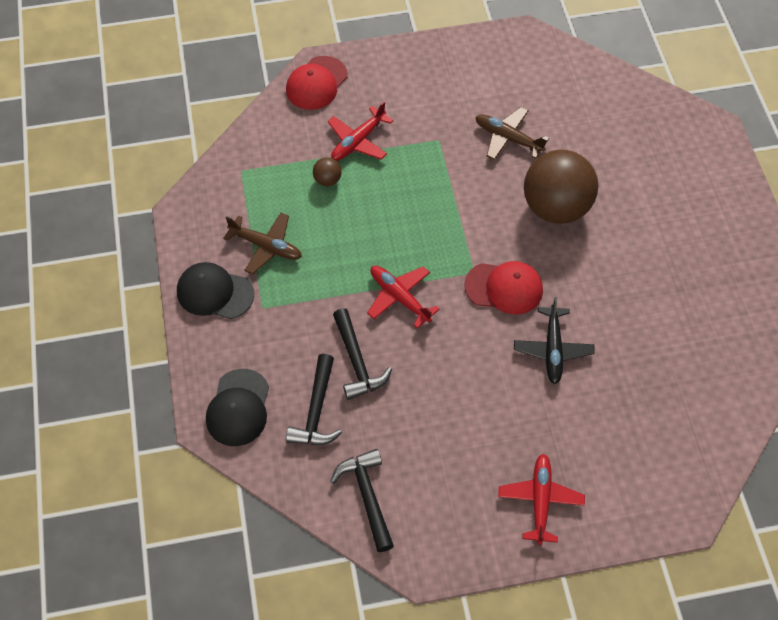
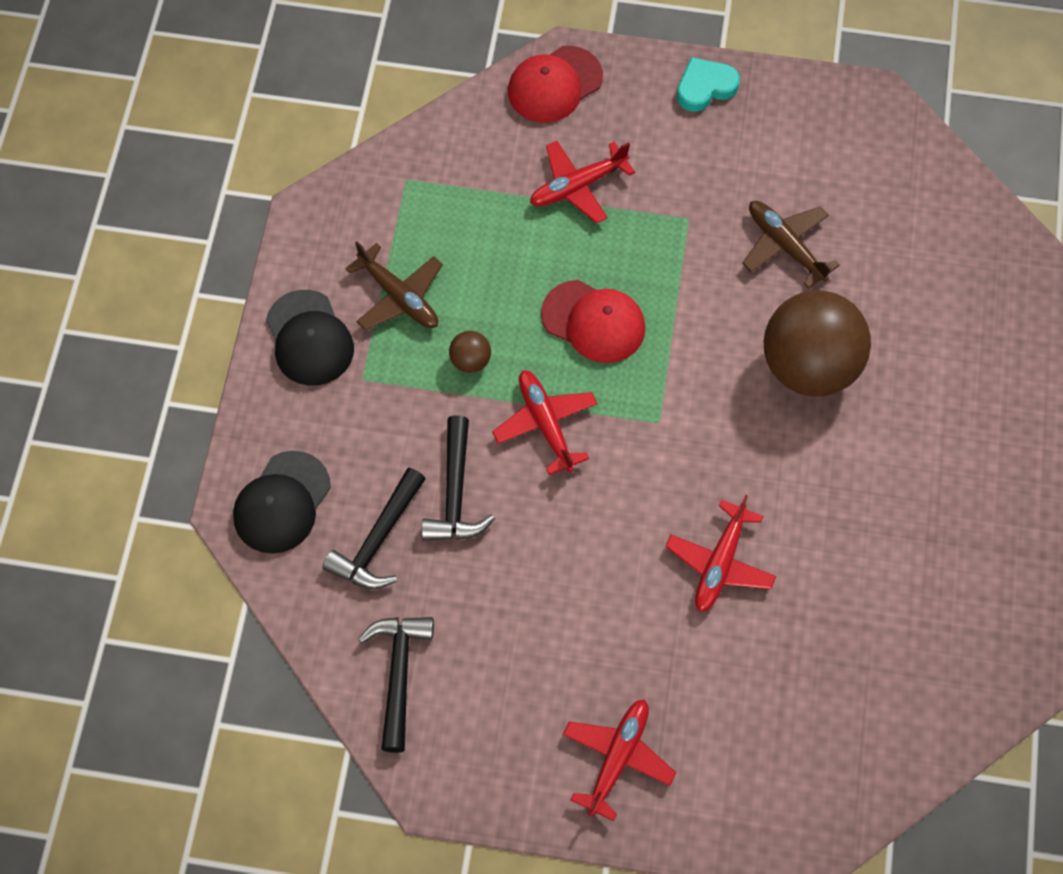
camera: 20 degrees right, 5 degrees up
(214, 292) = (309, 338): black cap -> black cap turned 150 degrees counterclockwise
(327, 180) = (515, 229): brown ball -> brown ball (470, 361)
(415, 57) = (705, 87): none -> turquoise heart
(504, 288) = (690, 457): red cap -> red cap (593, 322)
(552, 349) = (720, 563): black plane -> red plane

